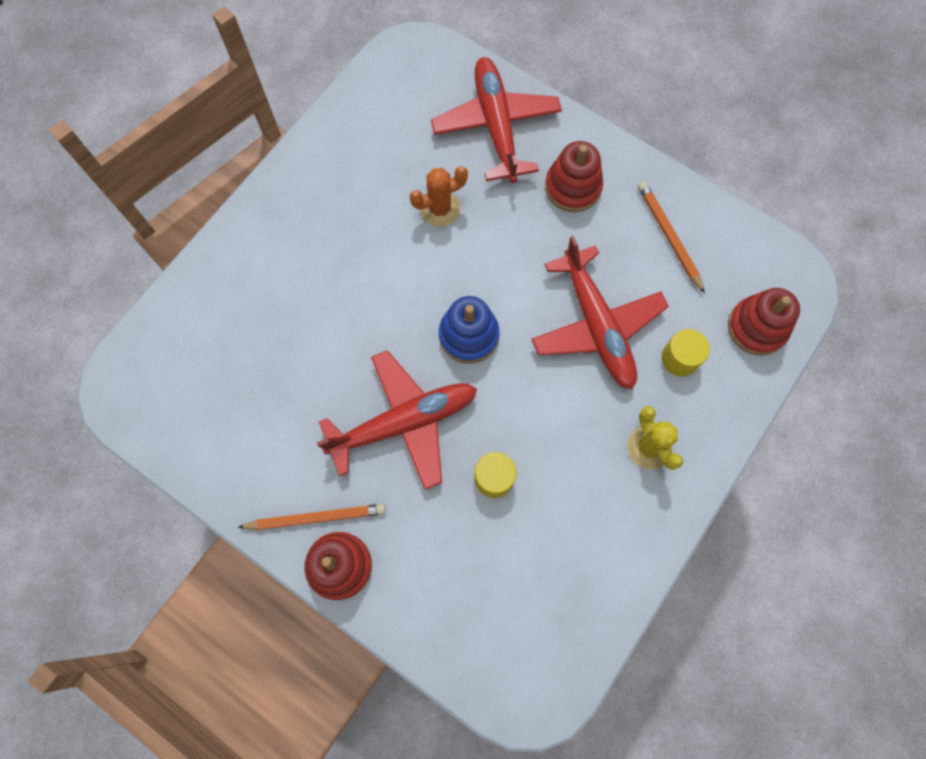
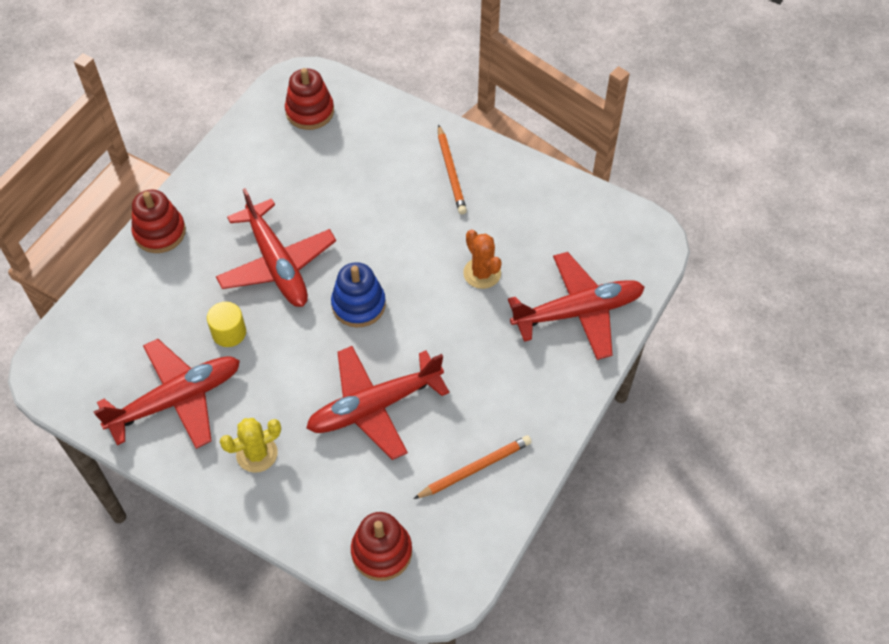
camera: 85 degrees right, 15 degrees down
(316, 518) = (198, 213): orange pencil -> orange pencil (451, 172)
(573, 187) = (519, 380): red stacking toy -> red stacking toy (310, 111)
(579, 537) = (176, 400): none -> red plane
(680, 358) = (345, 480): yellow cylinder -> none

